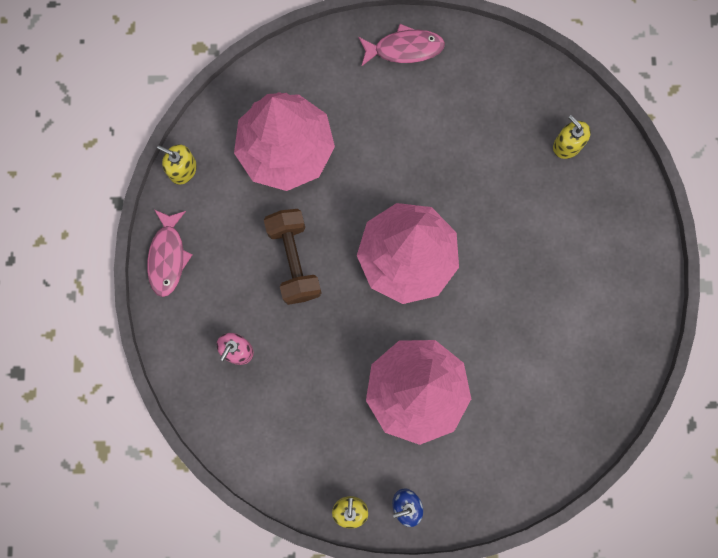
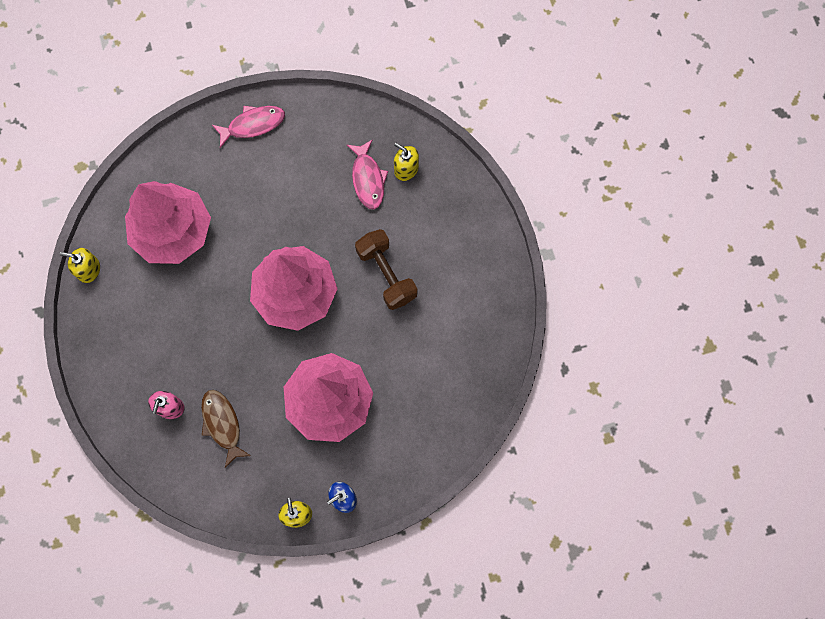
camera: 15 degrees left, 5 degrees down
(168, 257) = (92, 345): pink fish -> pink fish (368, 179)
(291, 385) = (222, 424): none -> brown fish
(294, 260) = (201, 320): brown dumbbell -> brown dumbbell (386, 274)

